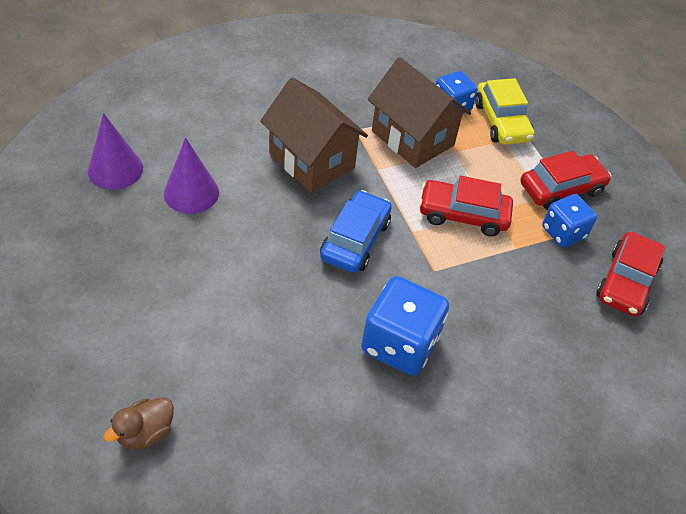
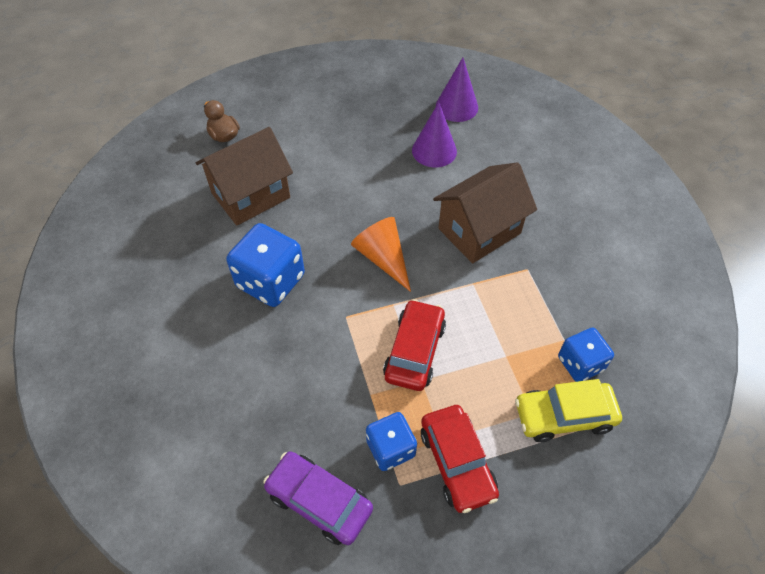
camera: 100 degrees right, 5 degrees up
(355, 240) = (383, 258): blue car -> orange cone
(412, 138) = (522, 318): brown house -> brown house (251, 195)
(626, 282) = (319, 501): red car -> purple car

